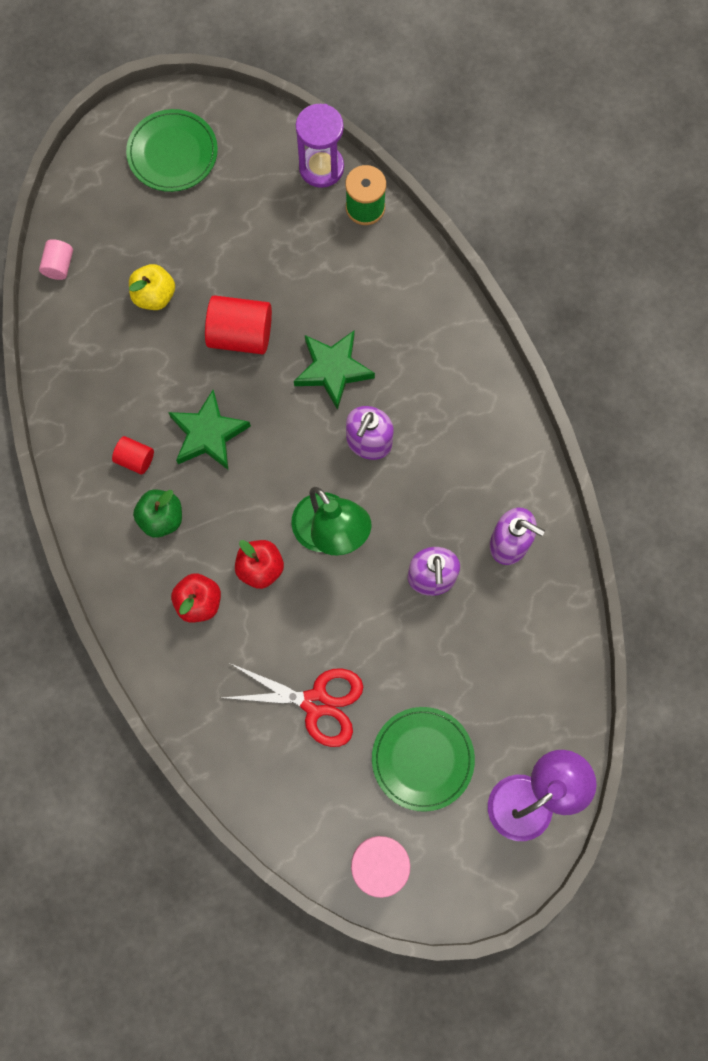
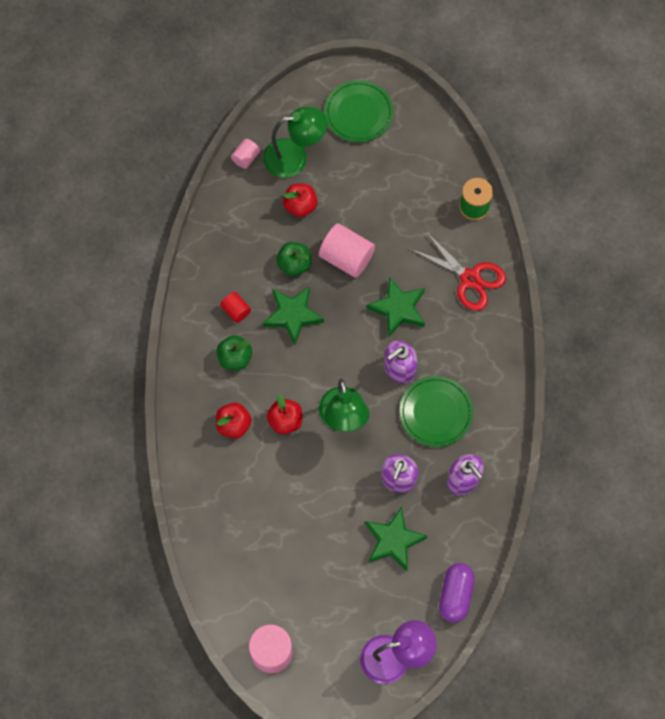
camera: 25 degrees right, 5 degrees down
(119, 239) = (294, 157): none -> green lamp
(154, 296) = (300, 206): yellow apple -> red apple
(180, 370) = (294, 264): none -> green apple
(240, 335) = (346, 258): red cylinder -> pink cylinder
(315, 702) = (280, 526): red scissors -> red scissors (470, 278)
(321, 167) = (457, 166): purple hourglass -> none
(422, 759) = (334, 596): green plate -> green plate (436, 412)
(461, 656) = (393, 540): none -> green star
(567, 688) = (455, 595): none -> purple capsule

